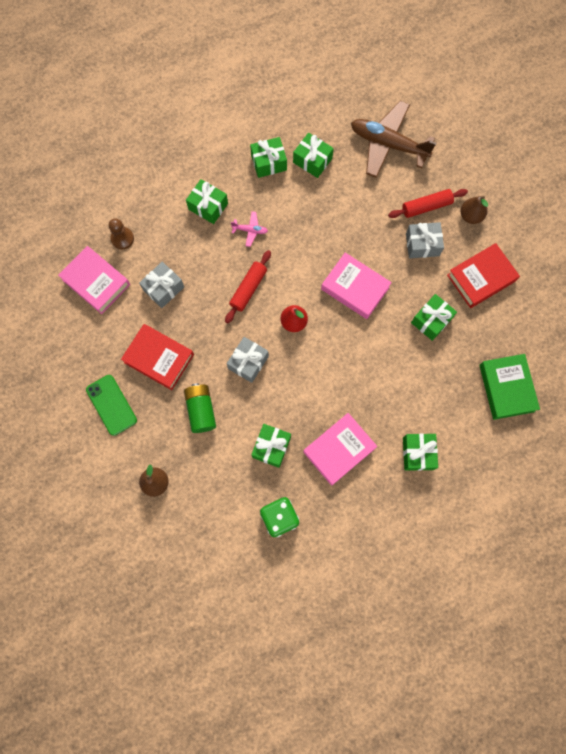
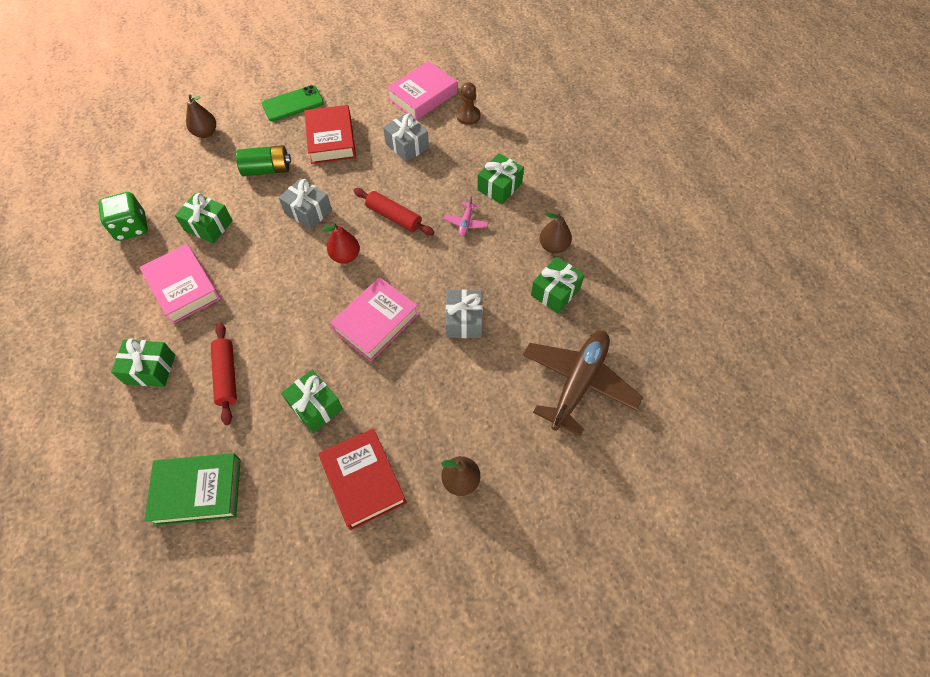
camera: 95 degrees right, 15 degrees down
(159, 358) = (331, 139): red book -> red book turned 45 degrees counterclockwise
(269, 162) = (553, 246): green gift -> brown pear
(422, 244) = (424, 409): grey gift -> grey gift (464, 320)
(426, 206) = (480, 421): red rolling pin -> red rolling pin (227, 376)

